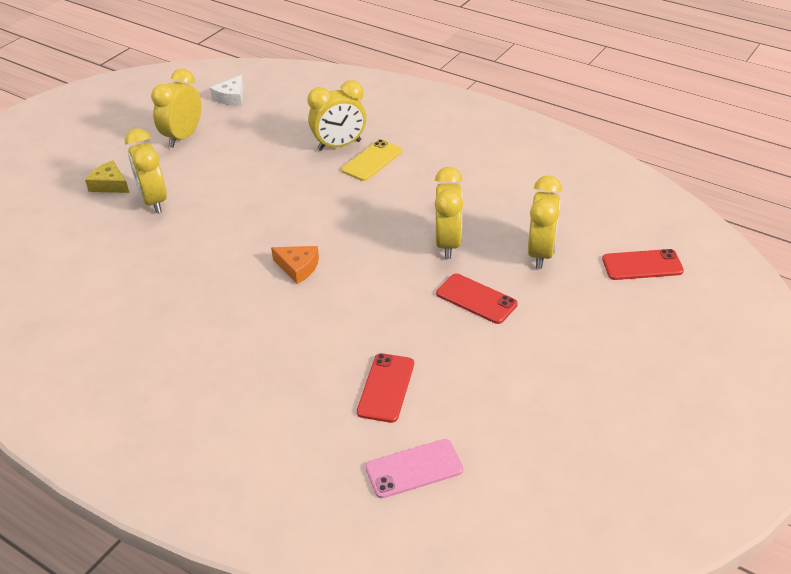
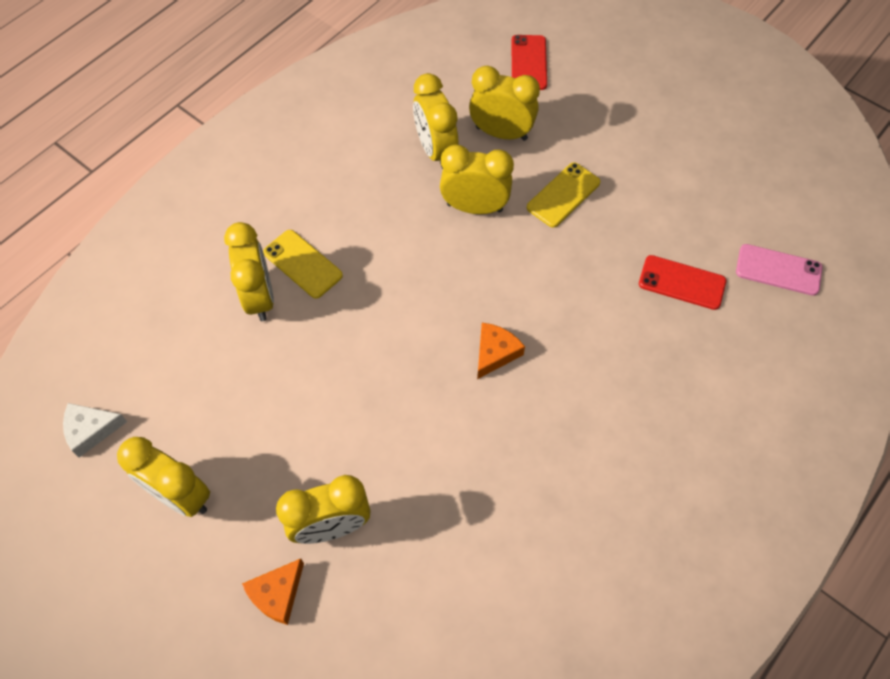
camera: 85 degrees left, 20 degrees up
(110, 184) = (277, 594): yellow cheese -> orange cheese
(231, 97) = (91, 430): white cheese -> white cheese turned 135 degrees clockwise
(414, 469) = (778, 270): pink phone -> pink phone turned 60 degrees counterclockwise
(476, 299) = (563, 195): red phone -> yellow phone
(507, 215) = (435, 150): none -> yellow clock

